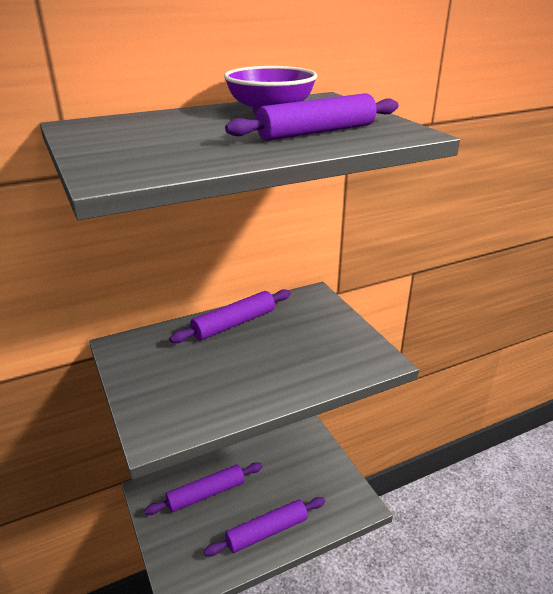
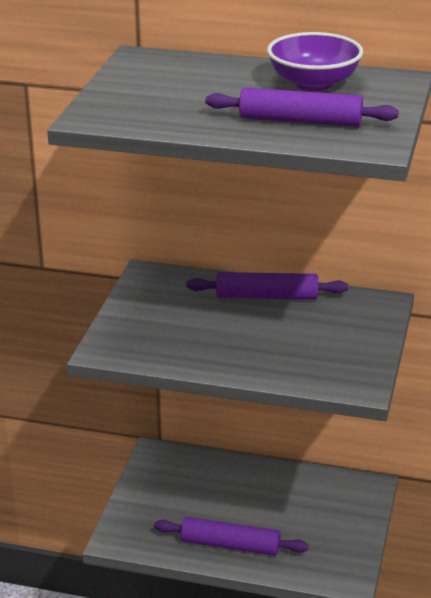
camera: 40 degrees right, 0 degrees up
(206, 494) = (205, 486): purple rolling pin -> none

